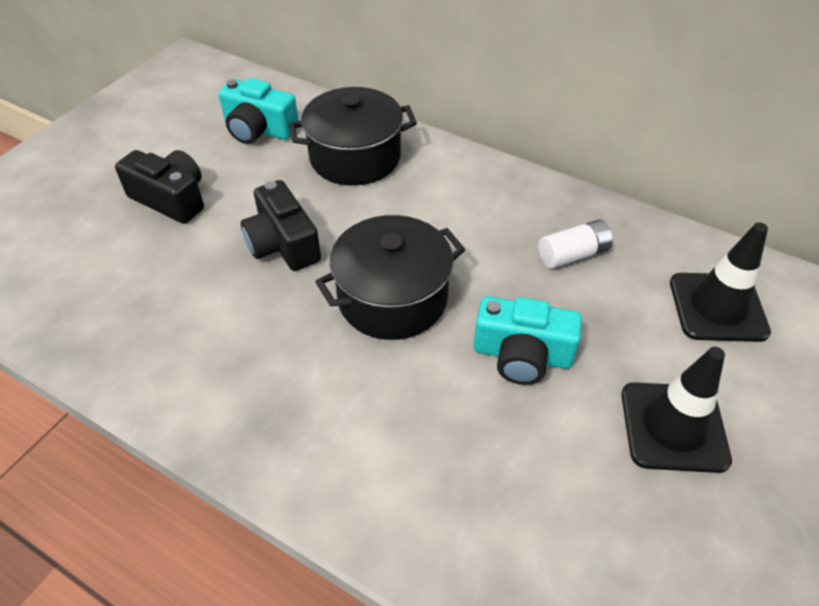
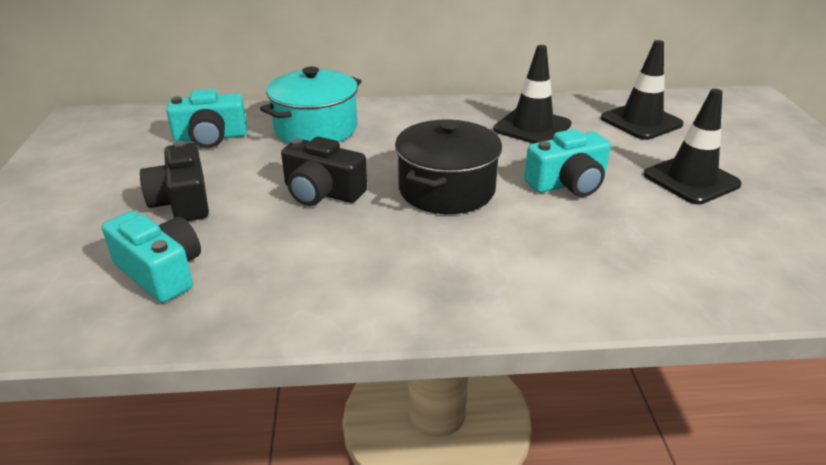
camera: 35 degrees left, 15 degrees down
(91, 270) = (161, 272): none -> turquoise camera
(171, 199) = (182, 201): black camera -> black camera turned 105 degrees counterclockwise
(355, 157) = (316, 129): black pot -> turquoise pot
(573, 254) = (532, 127): white battery -> black traffic cone

